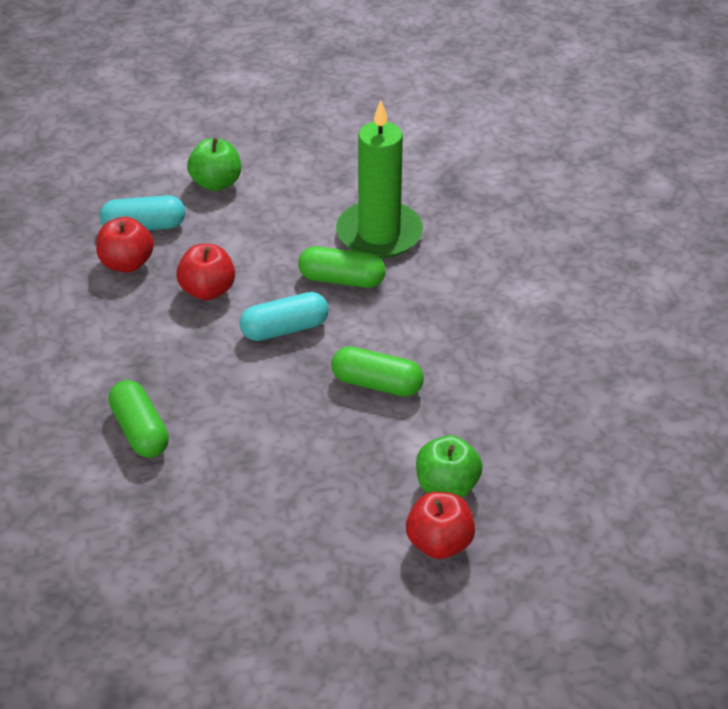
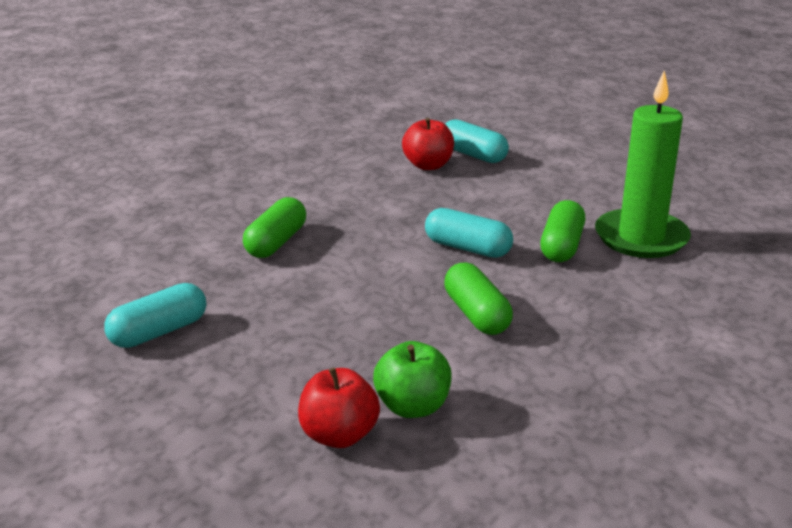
camera: 50 degrees right, 15 degrees down
(197, 576) = (158, 332): none -> turquoise capsule
(207, 290) = (453, 203): red apple -> none
(216, 183) = (563, 157): green apple -> none
(342, 280) = (561, 246): green capsule -> green capsule turned 45 degrees clockwise

